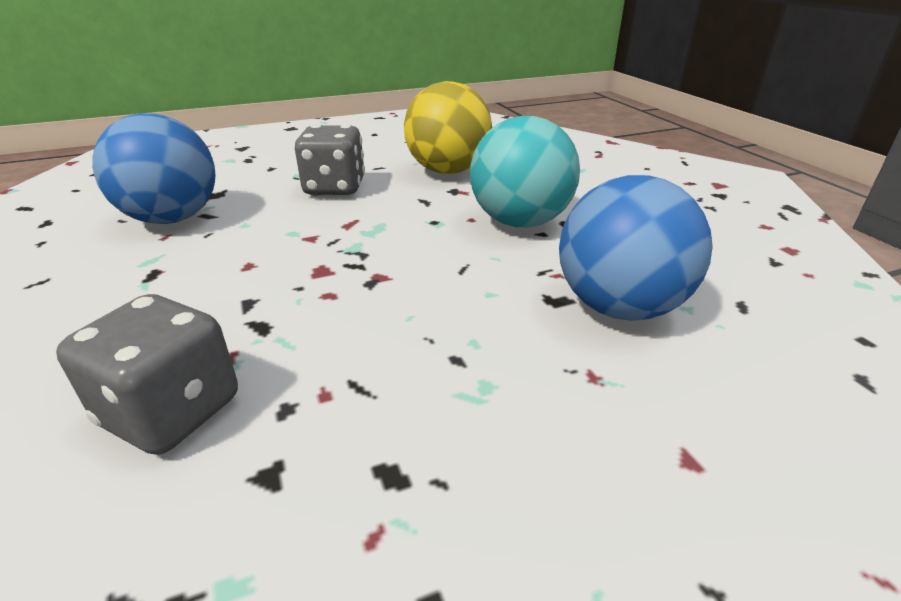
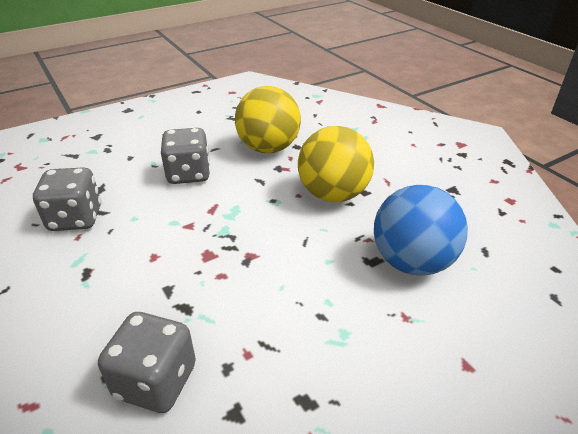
camera: 10 degrees left, 5 degrees up
(172, 218) = (76, 218): blue ball -> grey dice
(520, 222) = (333, 194): turquoise ball -> yellow ball

